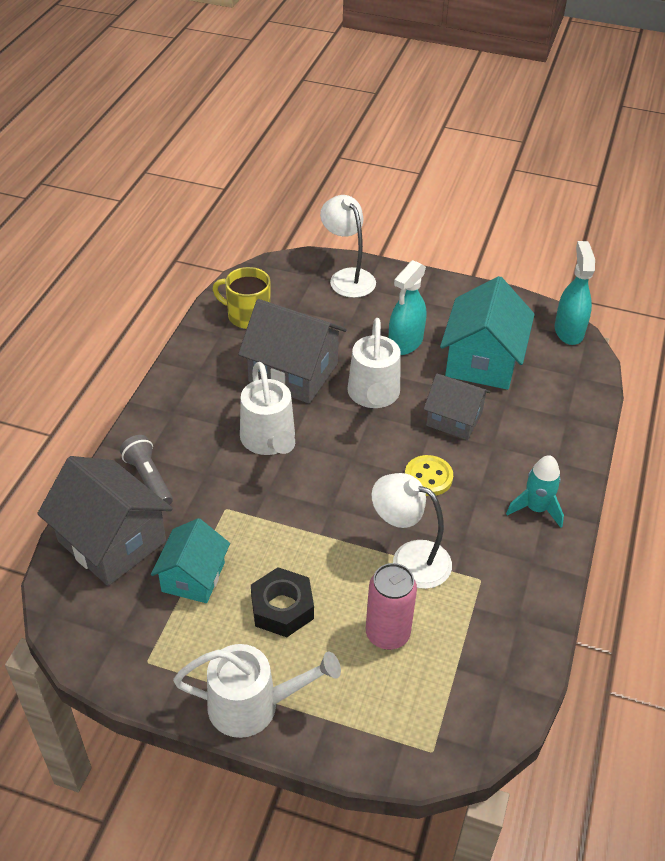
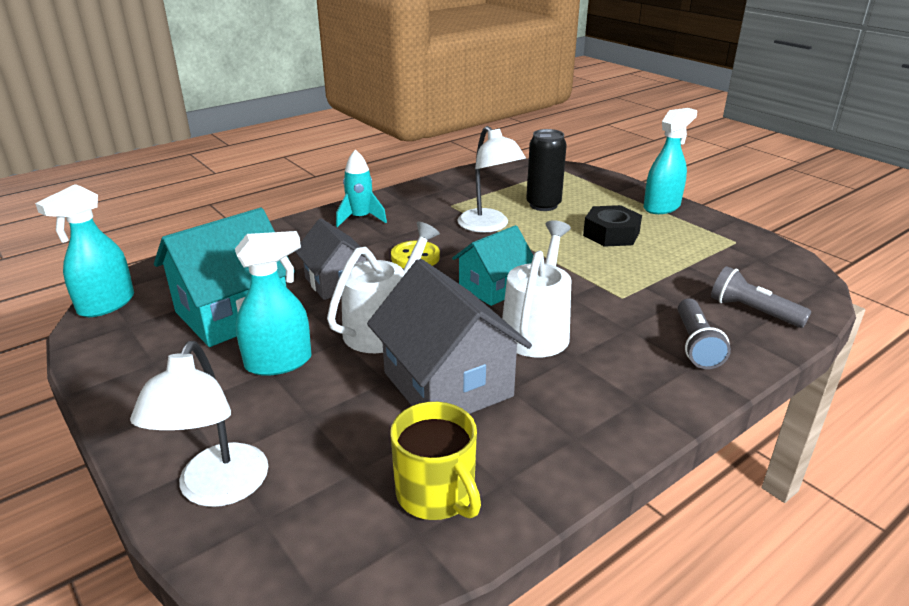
camera: 145 degrees left, 15 degrees down
(112, 541) = (752, 311): grey house -> grey flashlight
(193, 577) = (678, 268): turquoise house -> turquoise house (493, 287)
(254, 705) = (662, 207): white watering can -> turquoise spray bottle
(387, 634) = (543, 205): pink can -> black can

